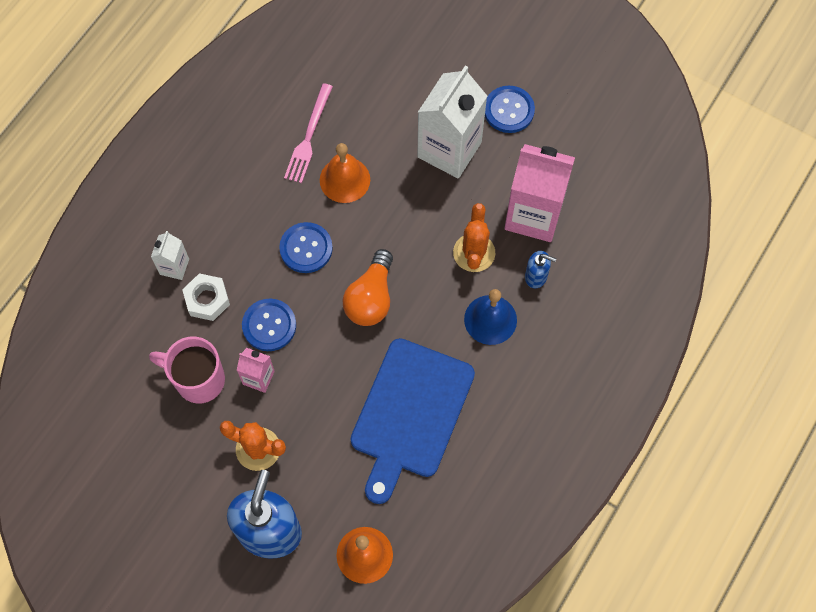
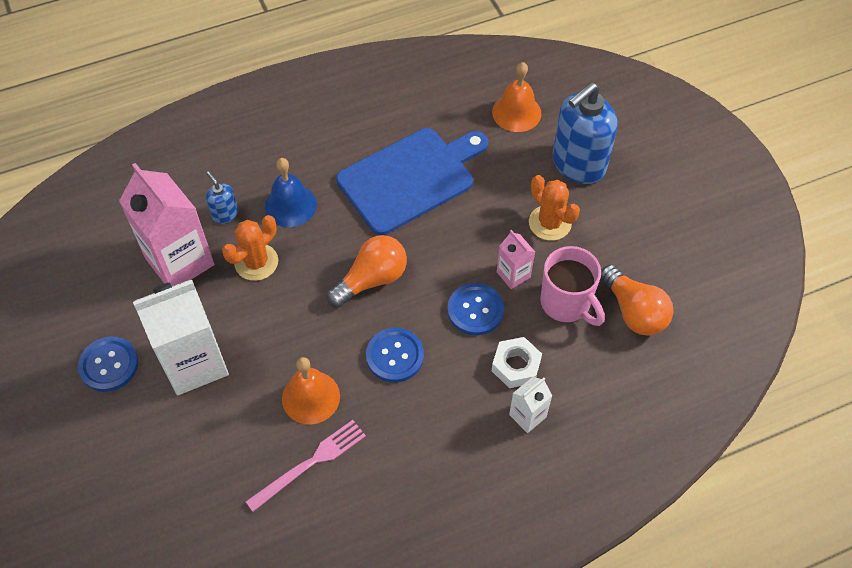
camera: 145 degrees left, 10 degrees down
(138, 408) = (634, 311): none -> orange light bulb

